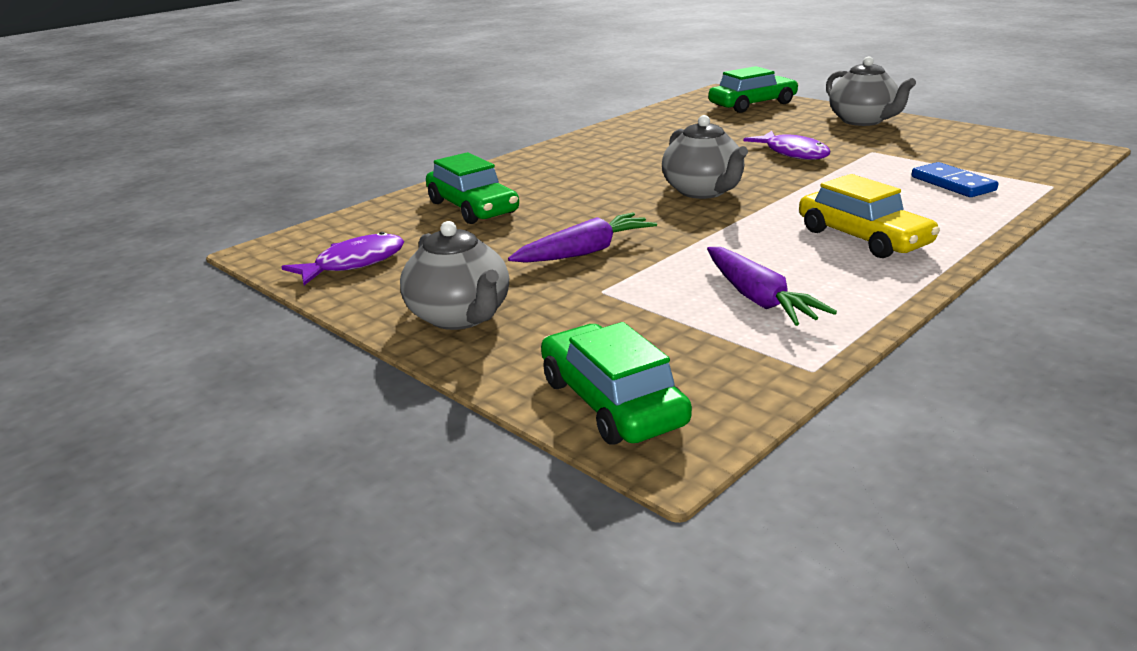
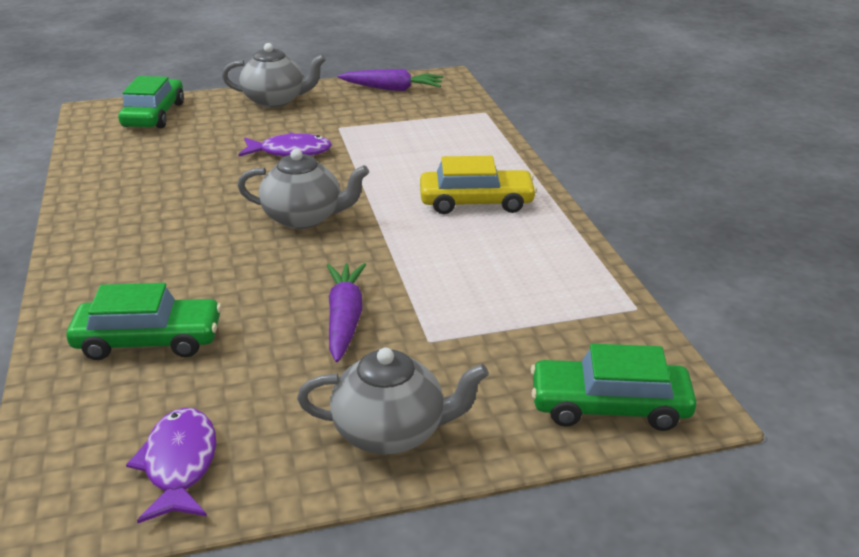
camera: 60 degrees left, 5 degrees up
(758, 299) = (521, 282): purple carrot -> purple carrot (393, 89)
(953, 183) = (436, 134): blue domino -> none

